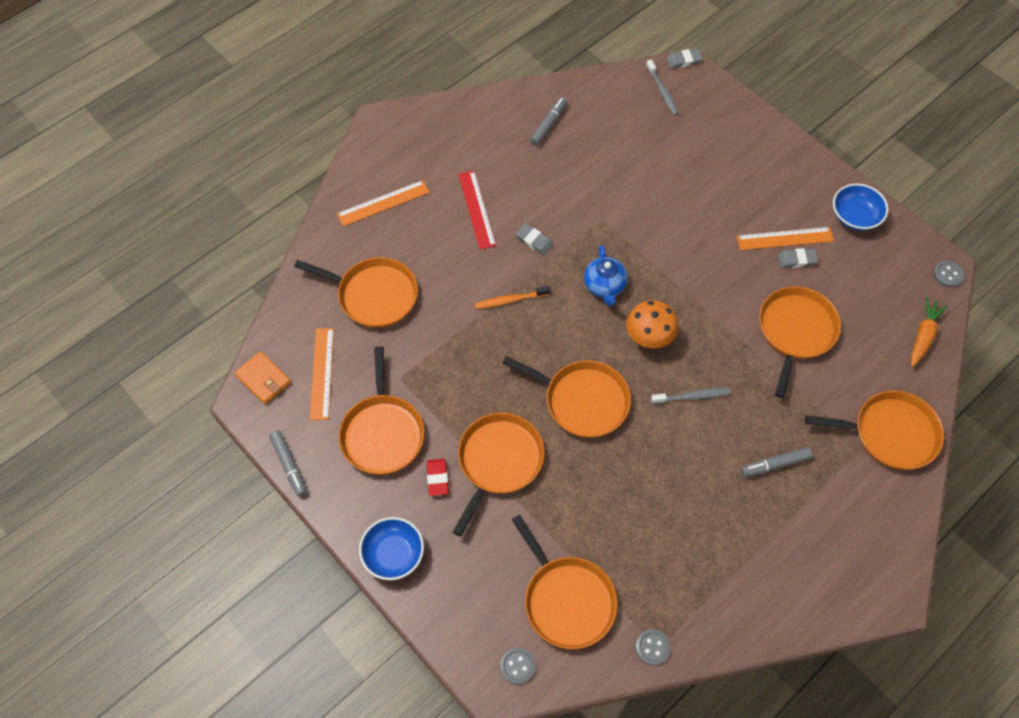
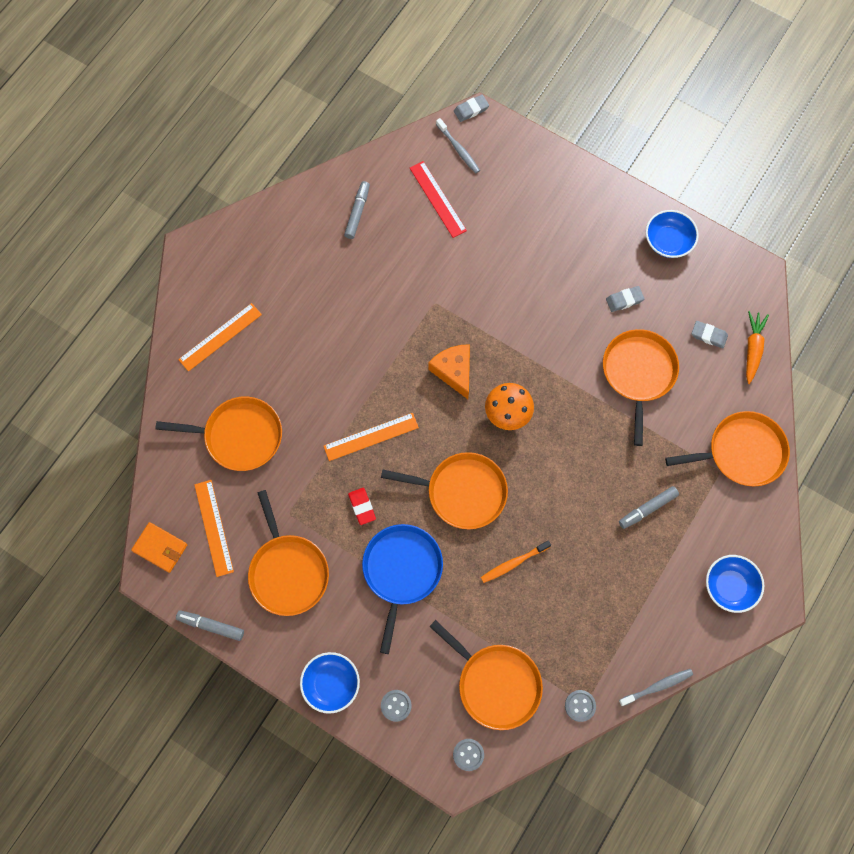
camera: 15 degrees left, 10 degrees up
(289, 465) = (211, 626): grey marker -> grey marker turned 150 degrees clockwise
(437, 478) = (350, 602): red eraser -> red eraser (362, 507)
(476, 209) = (312, 321): red ruler -> red ruler (437, 199)
(498, 461) = (401, 571): orange pan -> blue pan
(510, 300) = (369, 408): orange toothbrush -> orange toothbrush (513, 563)
(534, 241) = (376, 341): grey eraser -> grey eraser (708, 335)
(604, 286) = (454, 371): blue teapot -> orange cheese
(692, 396) = (560, 462): grey toothbrush -> grey toothbrush (657, 686)
(785, 238) = (609, 281): orange ruler -> orange ruler (371, 437)
(848, 566) = (730, 586): none -> blue bowl
(948, 274) = (763, 281): grey button -> grey button (396, 705)

